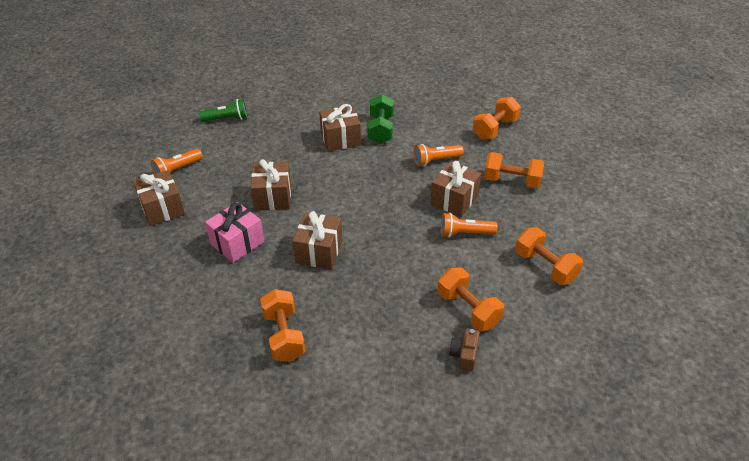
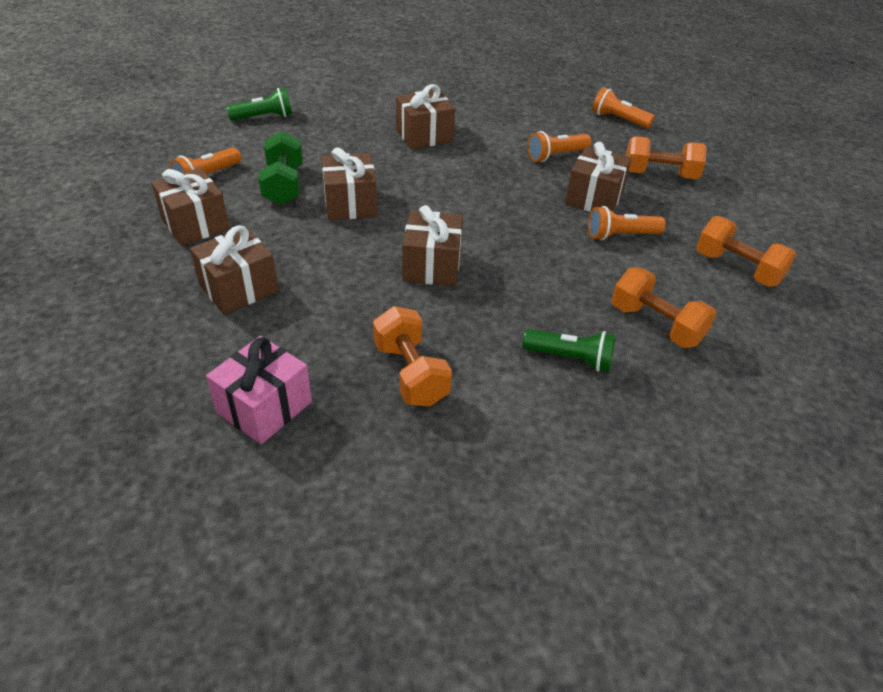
camera: 10 degrees left, 0 degrees up
(182, 262) = (239, 288): none -> brown gift
(237, 243) = (313, 261): pink gift -> pink gift (264, 407)
(381, 130) = (474, 124): green dumbbell -> green dumbbell (284, 185)
(397, 332) = (570, 358): none -> green flashlight
(464, 355) = (670, 381): brown camera -> none
(495, 129) = (618, 119): orange dumbbell -> orange flashlight

